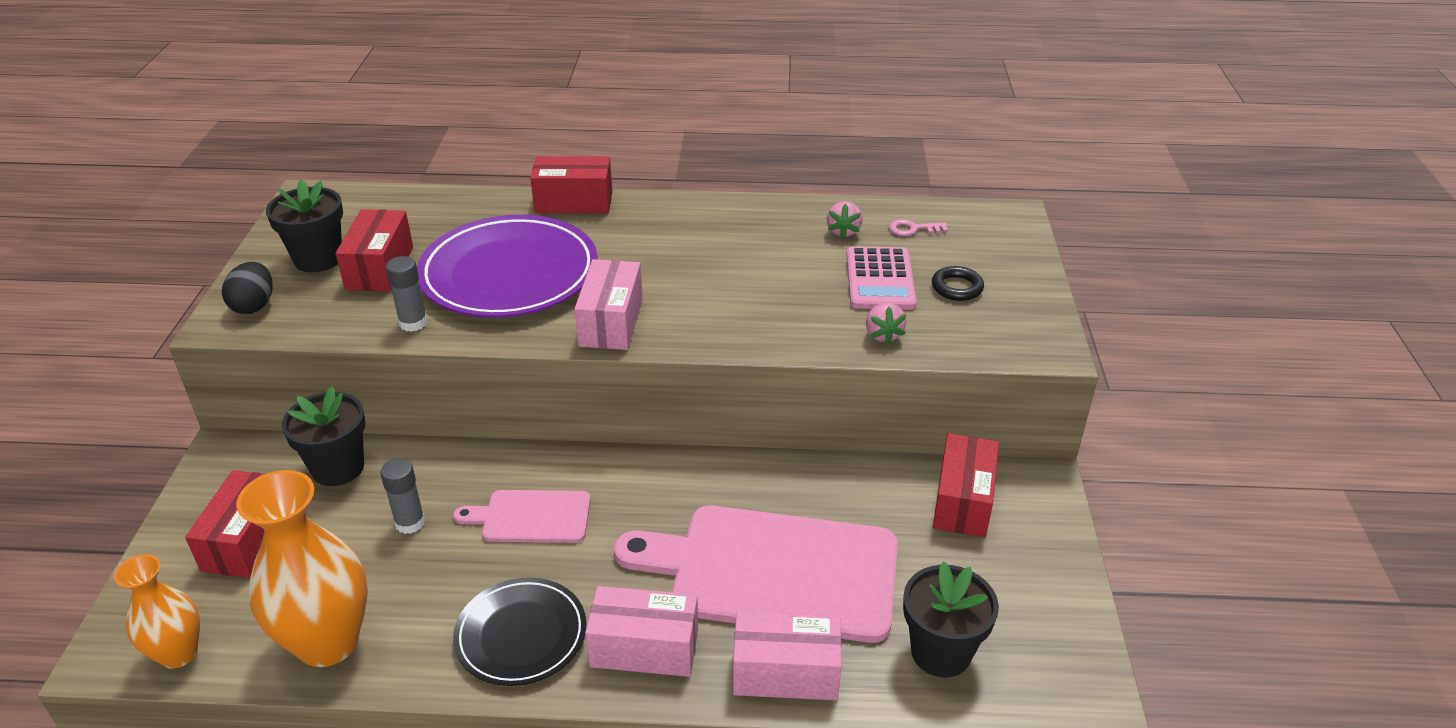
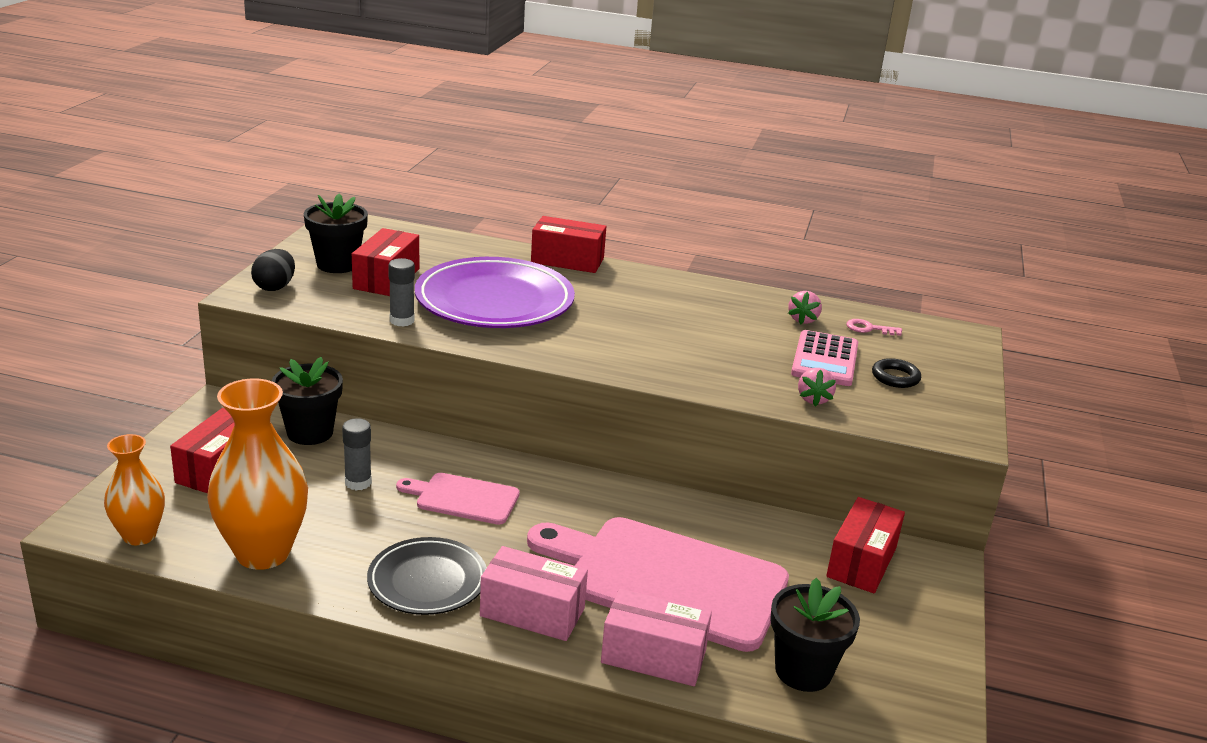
camera: 10 degrees right, 10 degrees down
(611, 322) = (571, 349): pink box -> none

